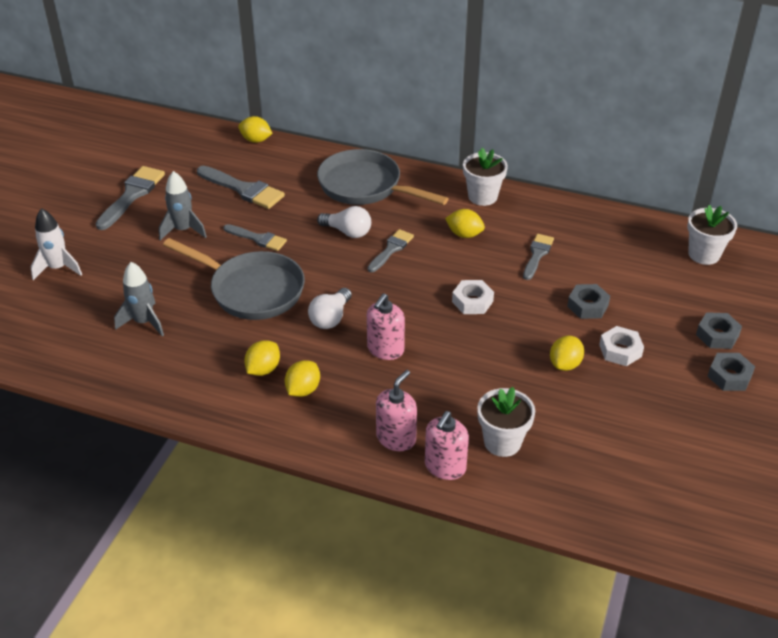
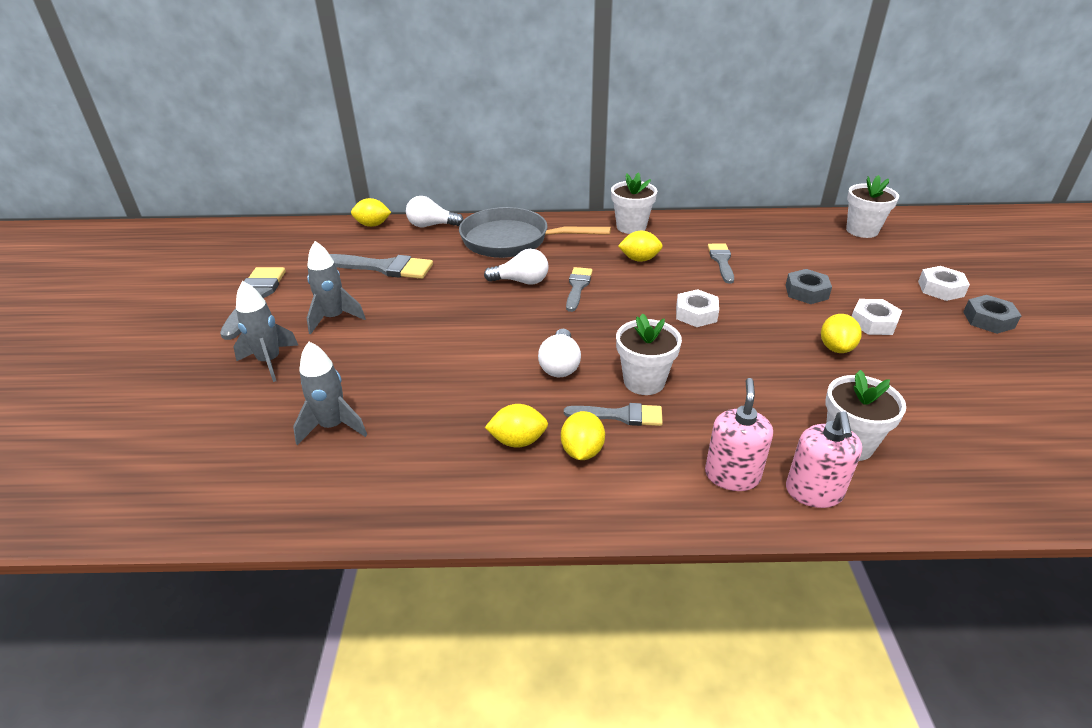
camera: 20 degrees left, 5 degrees down
(58, 268) = (187, 393): white rocket -> none
(122, 257) = (270, 361): none -> grey rocket
(252, 290) = (451, 359): grey pan -> none
(258, 238) = (427, 308): grey brush -> grey brush (620, 415)
(263, 369) = (518, 441): yellow lemon -> yellow lemon turned 75 degrees clockwise
(305, 152) = (431, 225): none -> white light bulb
(385, 349) = (644, 381): pink soap dispenser -> white flower pot
(717, 335) = (940, 289): grey nut -> white nut

